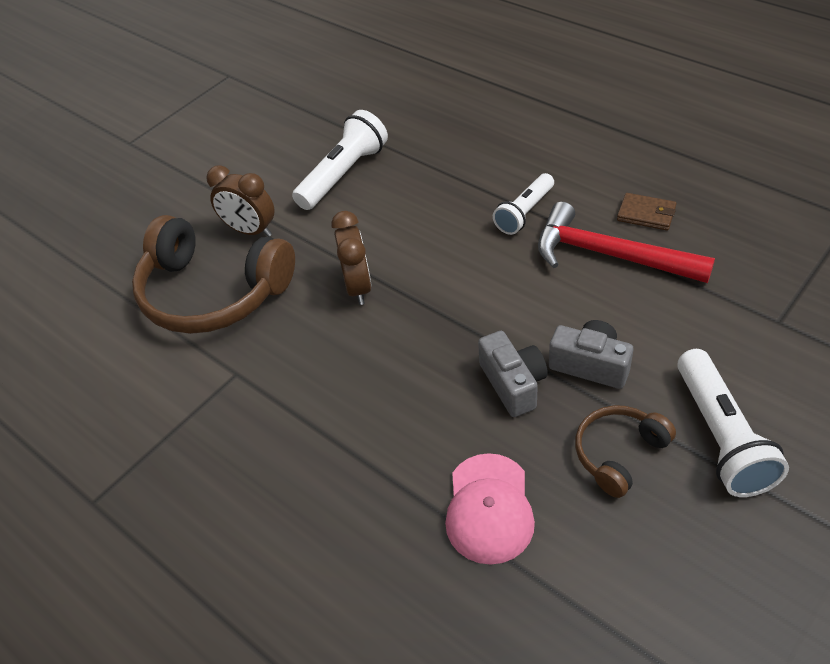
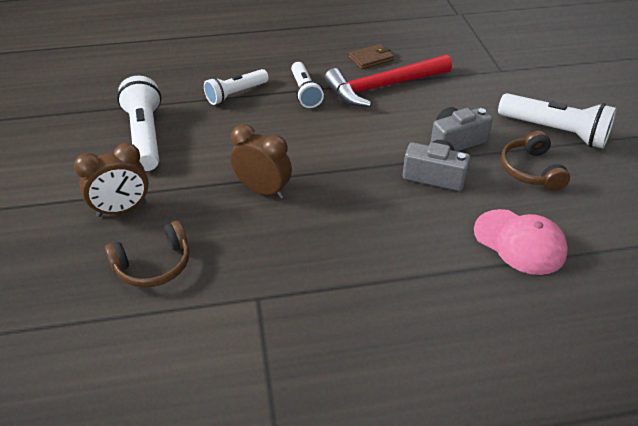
camera: 55 degrees left, 5 degrees down
(213, 293) = (153, 265): brown headphones -> brown headphones, size x0.51
(463, 176) = (236, 94): none -> white flashlight

